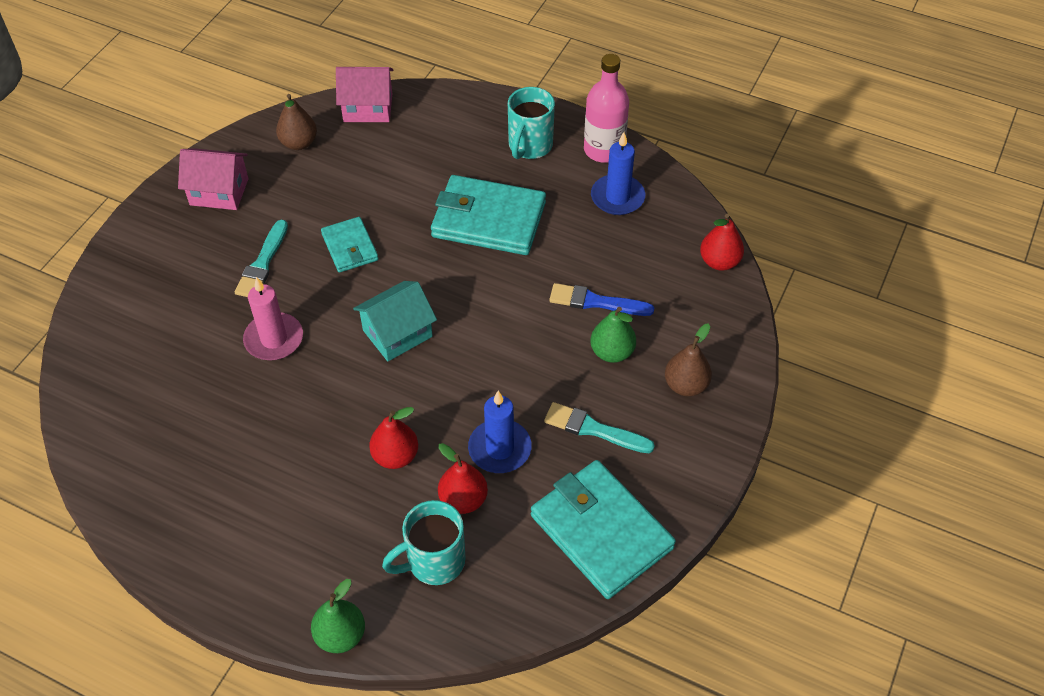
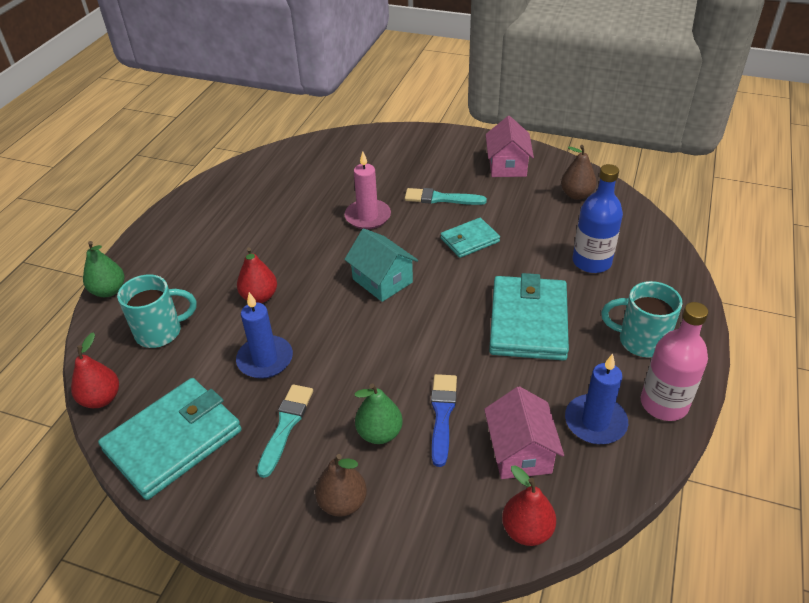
camera: 85 degrees right, 10 degrees down
(368, 108) = (638, 226): pink house -> pink house (520, 452)
(414, 155) = (591, 262): none -> blue bottle
(434, 561) = (160, 332): turquoise mug -> turquoise mug turned 105 degrees clockwise
(463, 500) = (215, 342): red pear -> red pear (101, 399)

